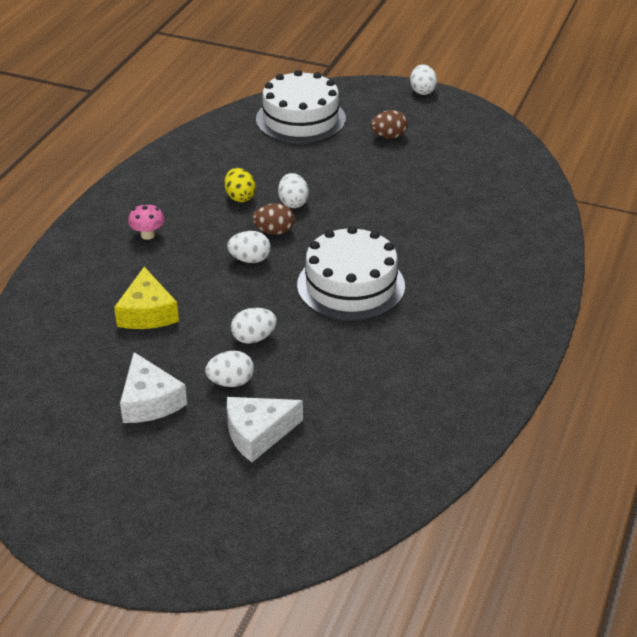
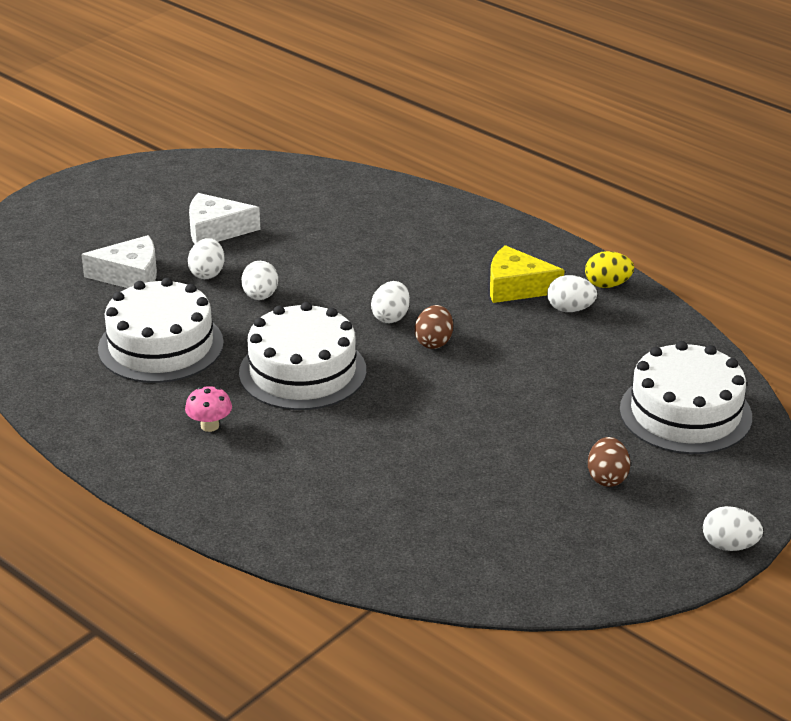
camera: 110 degrees right, 5 degrees down
(147, 312) = (342, 246): yellow cheese -> yellow cheese (516, 287)
(148, 235) = (474, 263): pink mushroom -> pink mushroom (210, 426)
(240, 197) = (517, 332): yellow egg -> yellow egg (607, 285)
(258, 433) = (130, 275): white cheese -> white cheese turned 90 degrees clockwise
(293, 203) = (485, 366): white egg -> white egg (570, 309)
(361, 374) = (161, 346): none -> white cake

